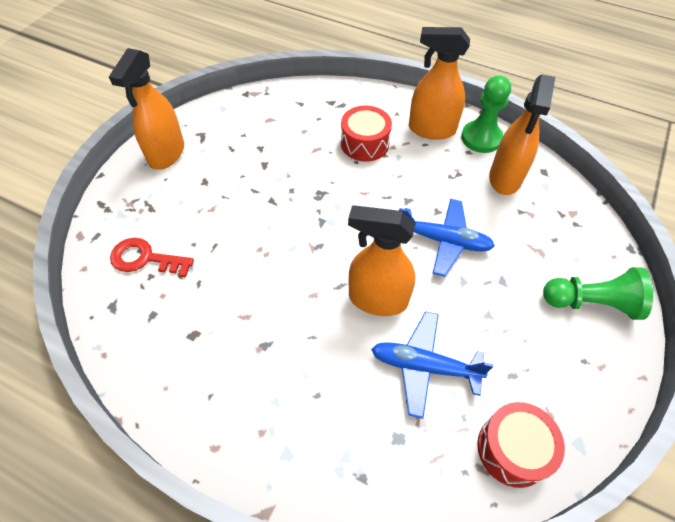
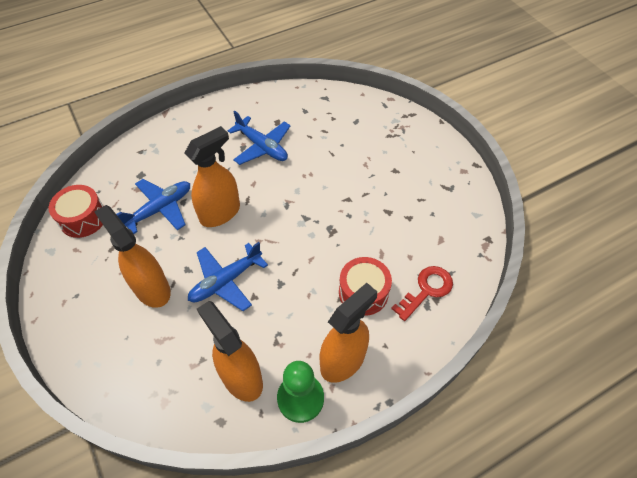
camera: 125 degrees right, 0 degrees up
(145, 258) = (348, 120): red key -> red key (426, 290)
(166, 154) = (440, 160): orange spray bottle -> orange spray bottle (151, 289)
(250, 322) = (262, 147): none -> blue plane
(591, 303) = (97, 337): green pawn -> none

